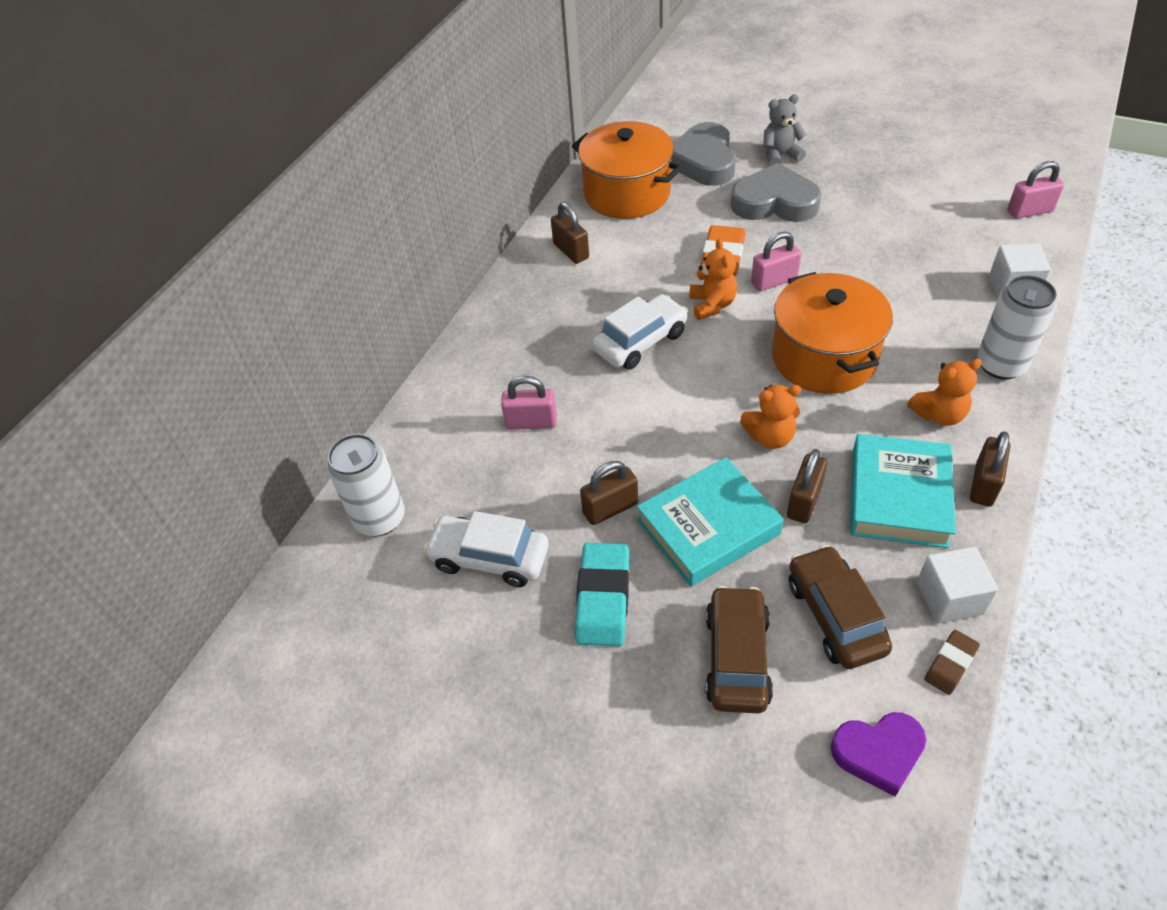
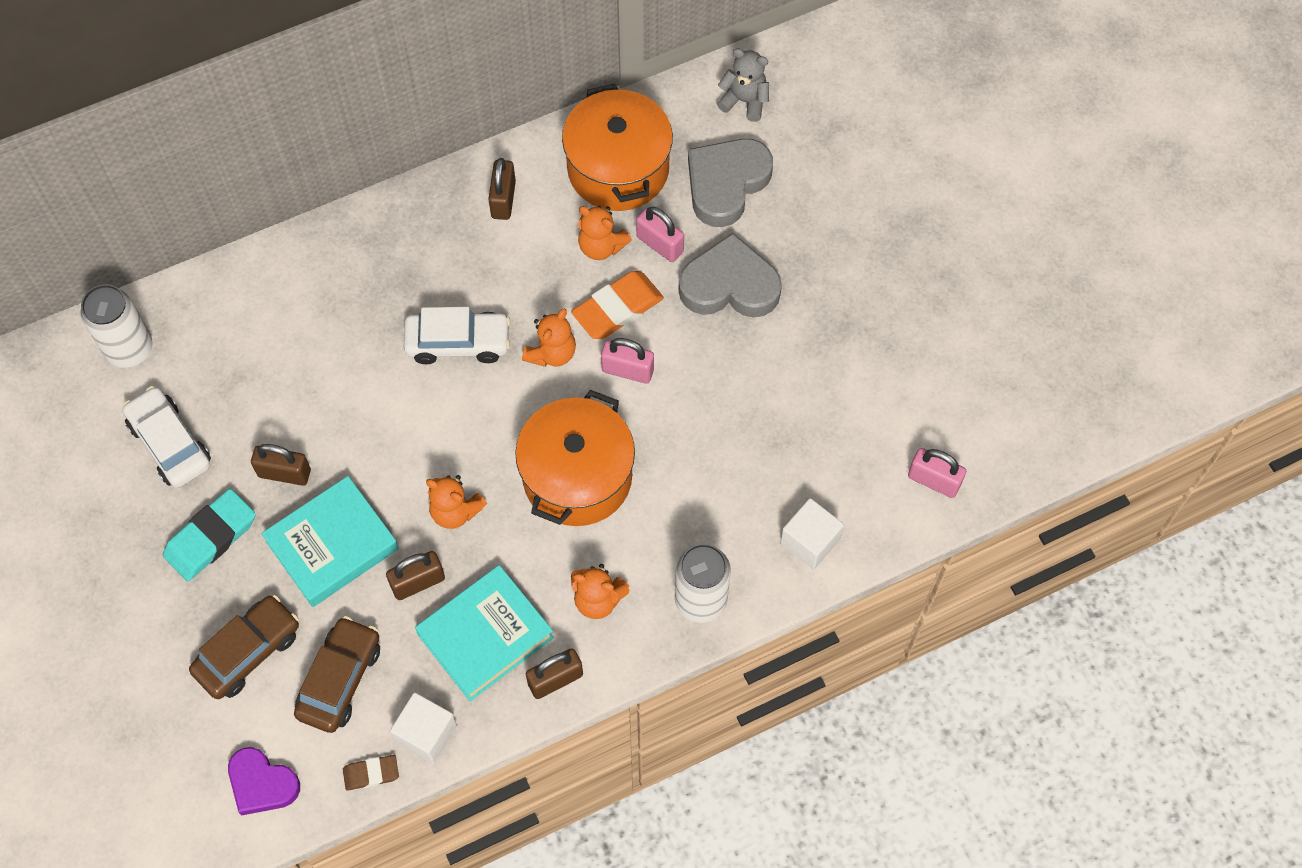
camera: 35 degrees right, 15 degrees up
(531, 422) = (304, 352): pink padlock -> pink padlock (660, 244)
(668, 234) = (601, 246): none -> orange teddy bear
(708, 527) = (332, 545): turquoise book -> turquoise book turned 45 degrees counterclockwise
(774, 202) = (729, 285): grey heart -> grey heart turned 45 degrees counterclockwise
(780, 155) = (801, 233): grey teddy bear -> grey teddy bear (744, 101)

